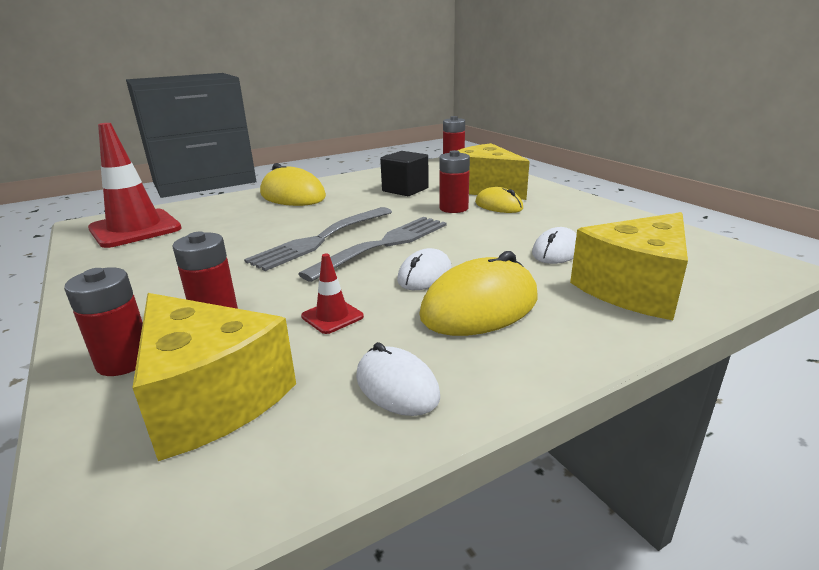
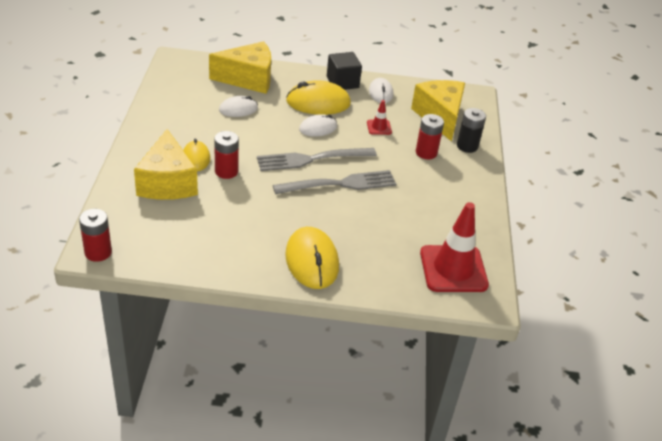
camera: 150 degrees left, 15 degrees up
(124, 361) = (467, 146): red battery -> black battery
(405, 190) = (220, 217): black cube -> black cube (342, 82)

